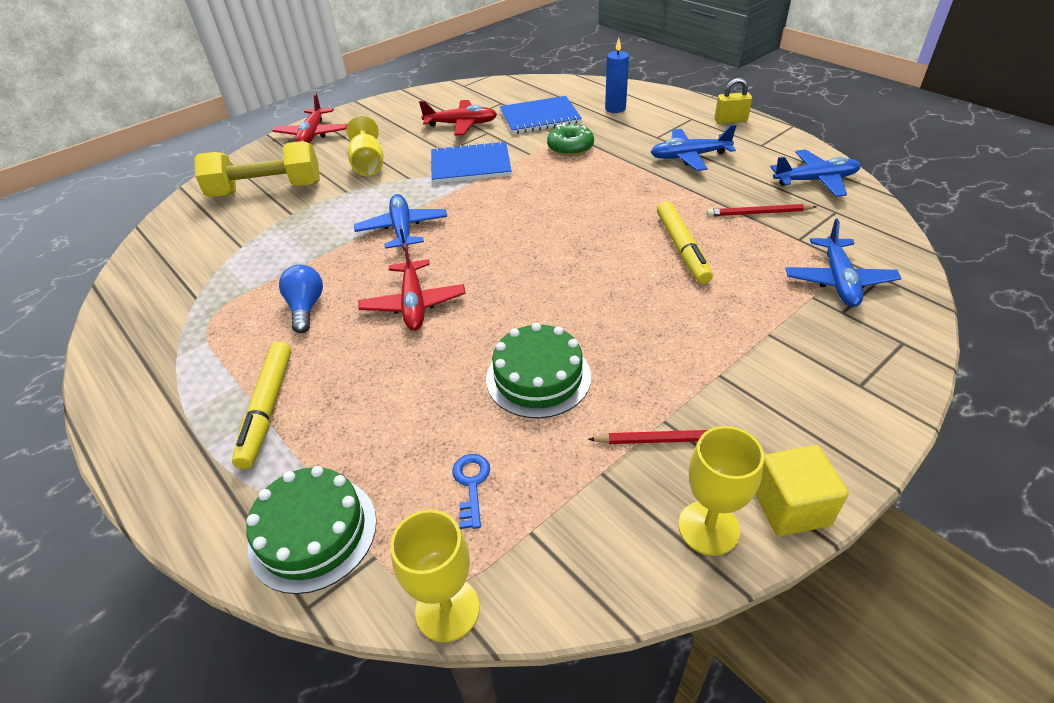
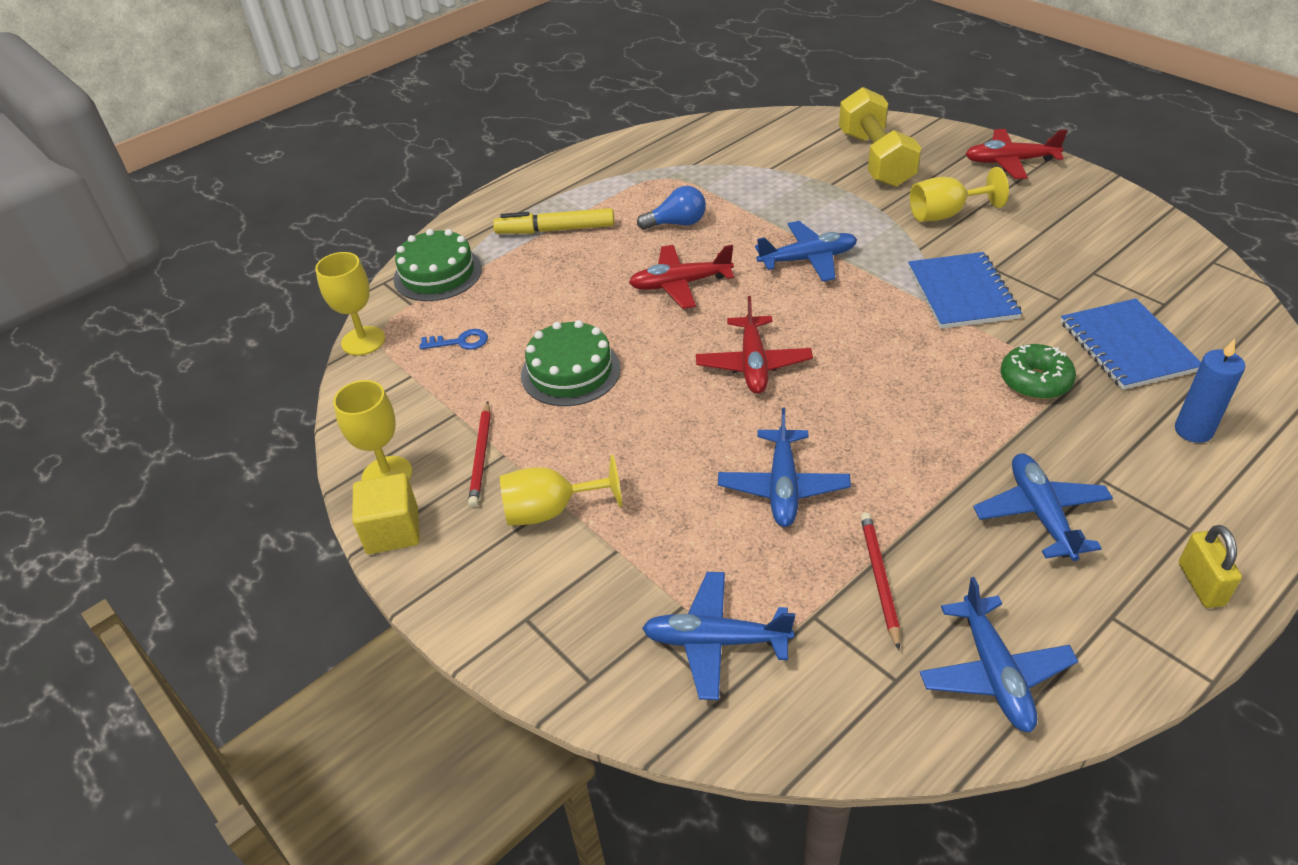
camera: 90 degrees right, 0 degrees up
(461, 124) = (1076, 273): red plane -> red plane (753, 364)
(682, 249) = (783, 487): yellow marker -> blue plane
(734, 378) = (550, 511): none -> yellow goblet

